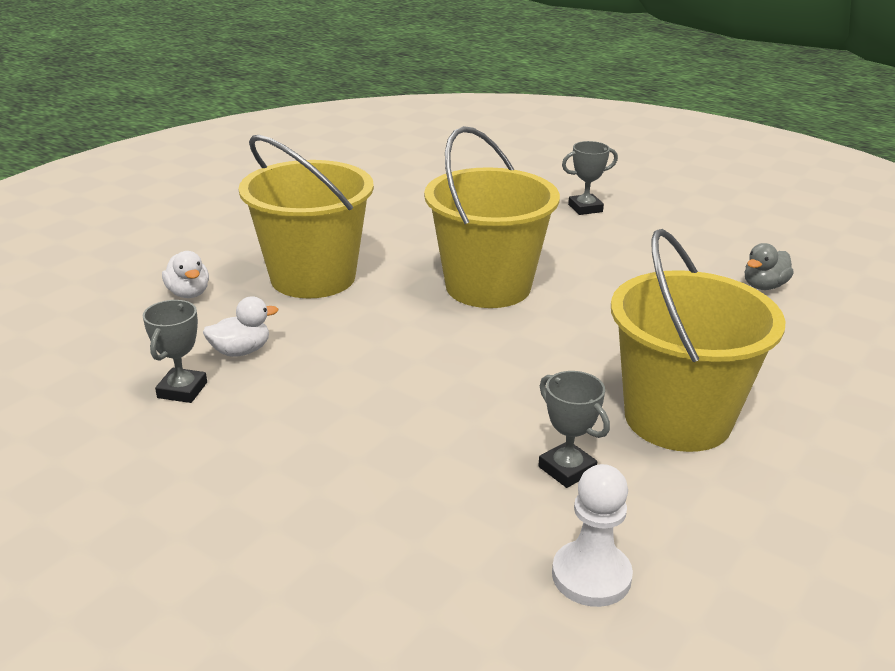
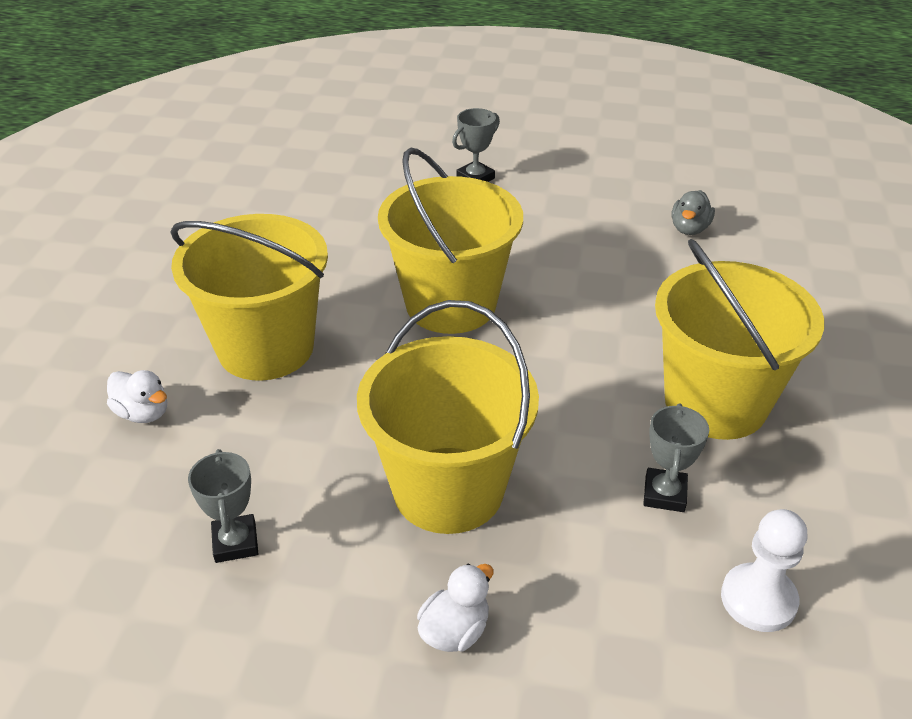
camera: 25 degrees left, 10 degrees up
(241, 351) = (261, 469): white duck -> white duck (455, 631)
(375, 407) = (448, 489): none -> yellow bucket
(567, 469) = (664, 494): grey trophy -> grey trophy turned 75 degrees clockwise

